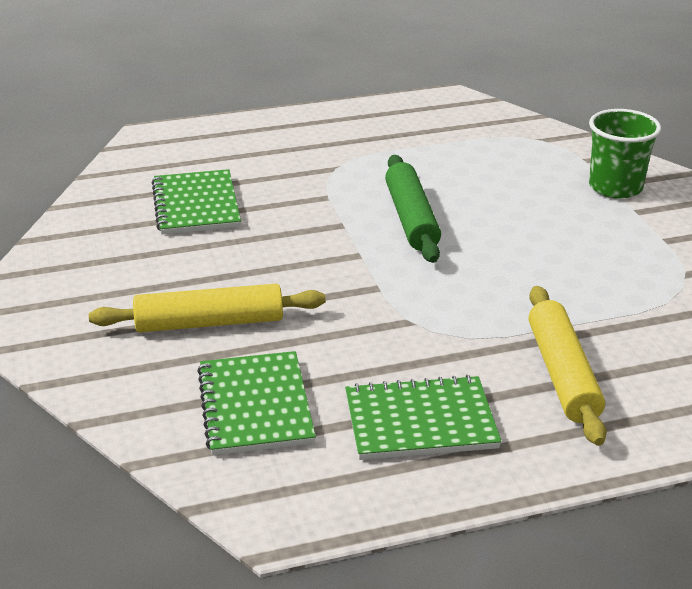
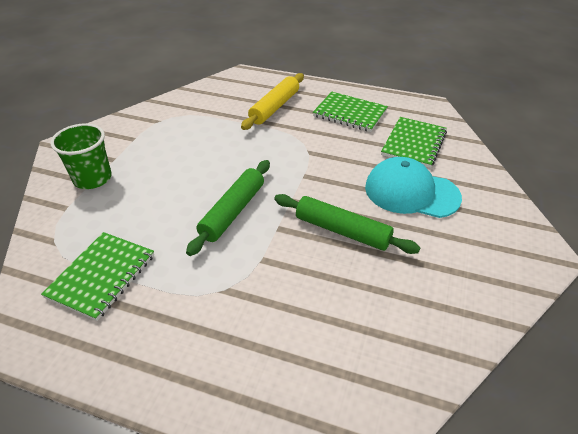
camera: 145 degrees left, 10 degrees up
(196, 205) = (363, 299): green notebook -> green notebook (102, 276)
(209, 323) = (411, 192): yellow rolling pin -> turquoise cap
(266, 248) = (342, 231): none -> green rolling pin

